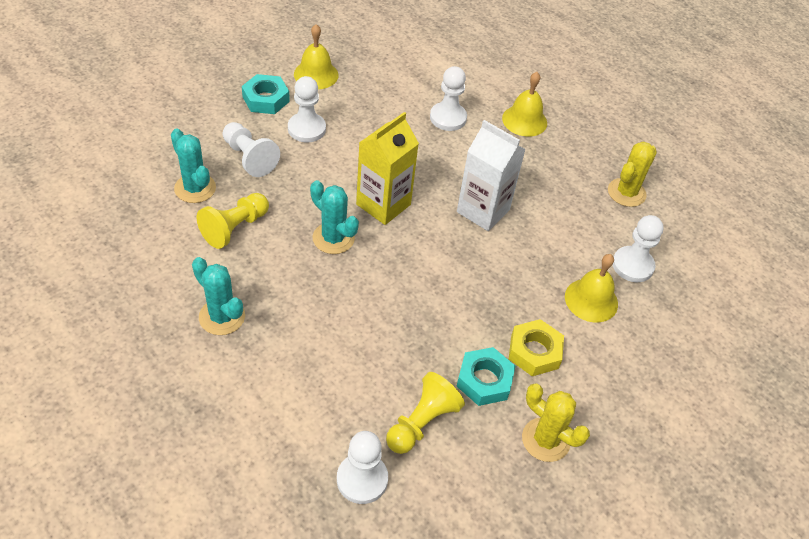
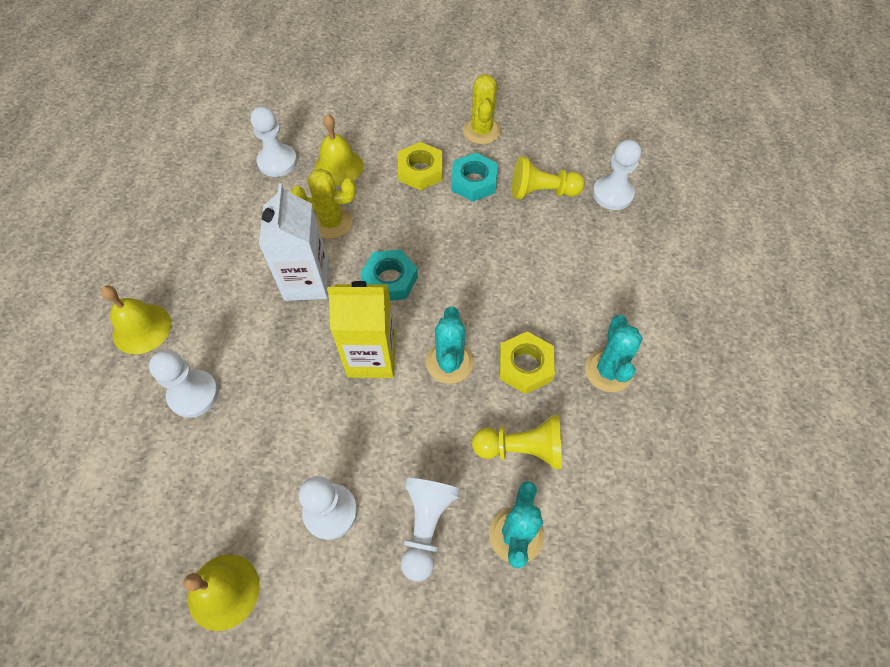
camera: 125 degrees left, 10 degrees up
(266, 99) = (319, 605): turquoise nut -> turquoise nut (390, 280)
(282, 274) = (525, 366): none -> yellow nut
(626, 193) = (189, 204): yellow cactus -> yellow cactus (331, 223)

